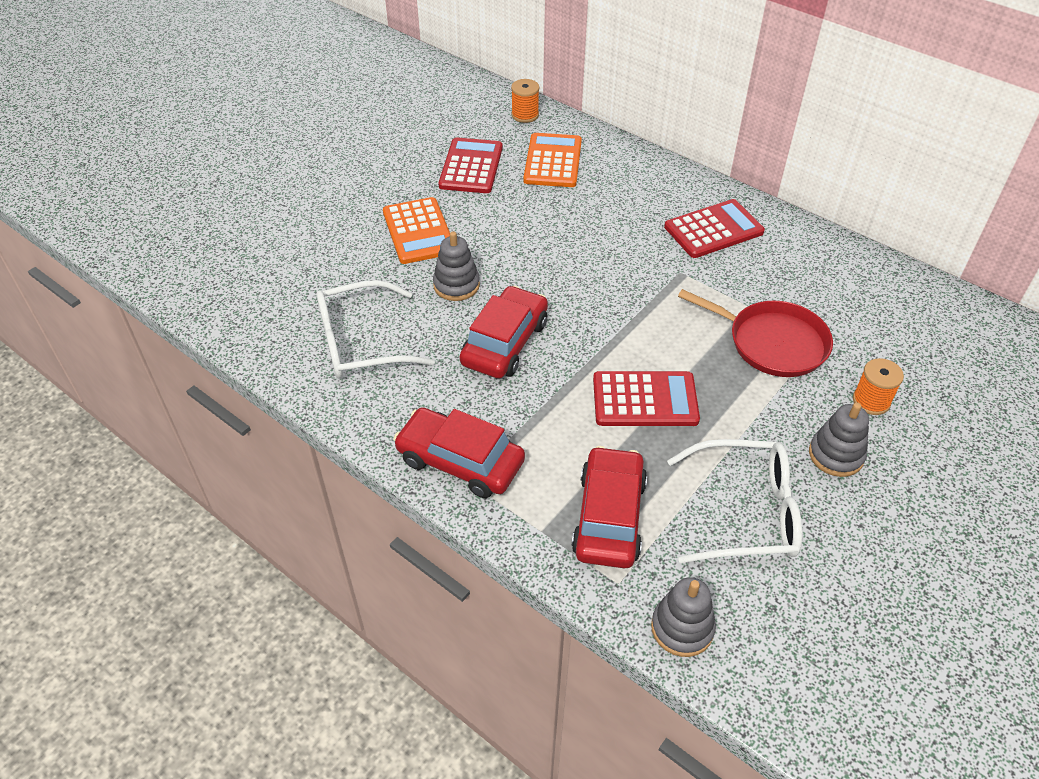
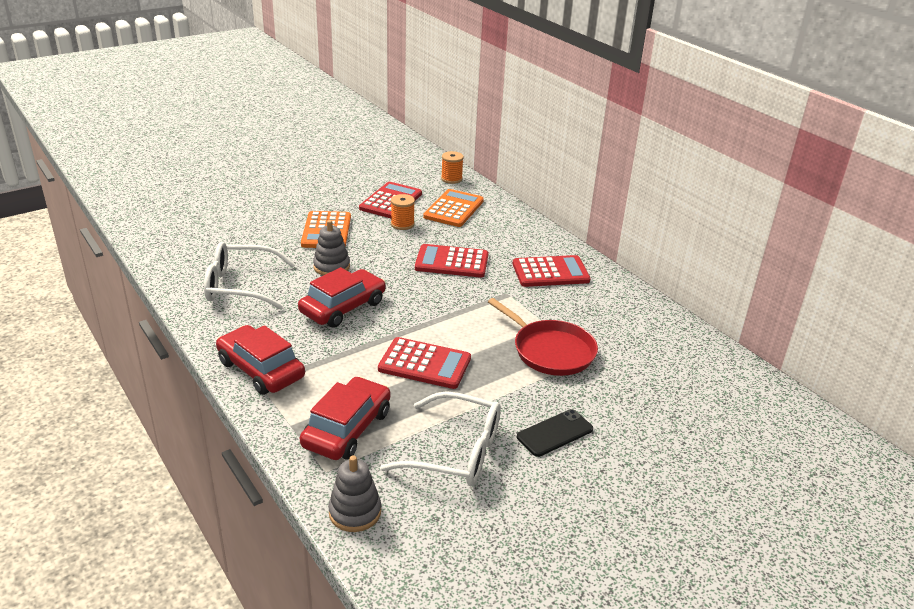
camera: 15 degrees right, 15 degrees down
(594, 242) = (451, 262): none -> red calculator
(836, 455) = (554, 433): grey stacking toy -> black phone
(871, 401) = (608, 405): orange spool -> orange spool (402, 224)

